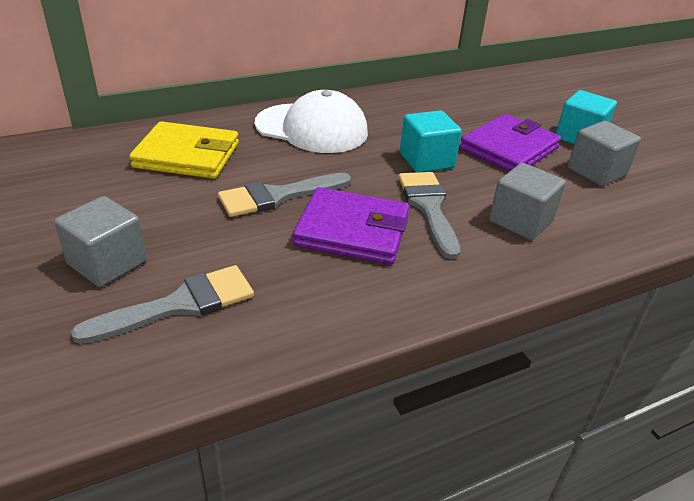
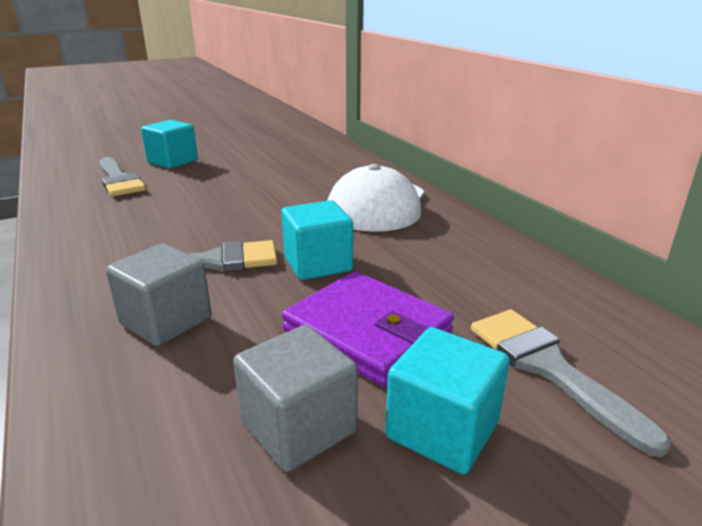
camera: 90 degrees right, 10 degrees down
(107, 263) = (172, 161): grey cube -> turquoise cube
(187, 155) = (311, 167): yellow wallet -> none
(277, 196) = (245, 197): grey brush -> grey brush (548, 368)
(352, 231) = (182, 226): purple wallet -> none

